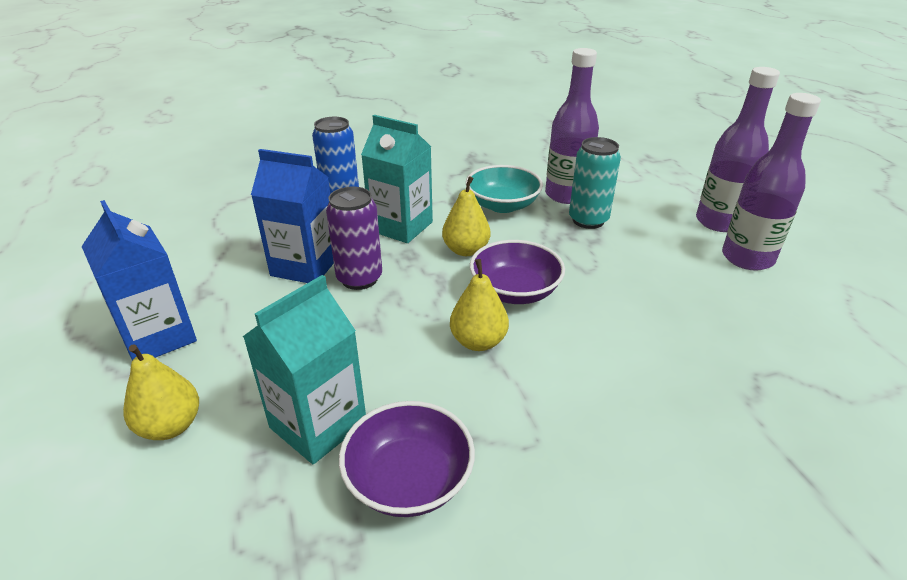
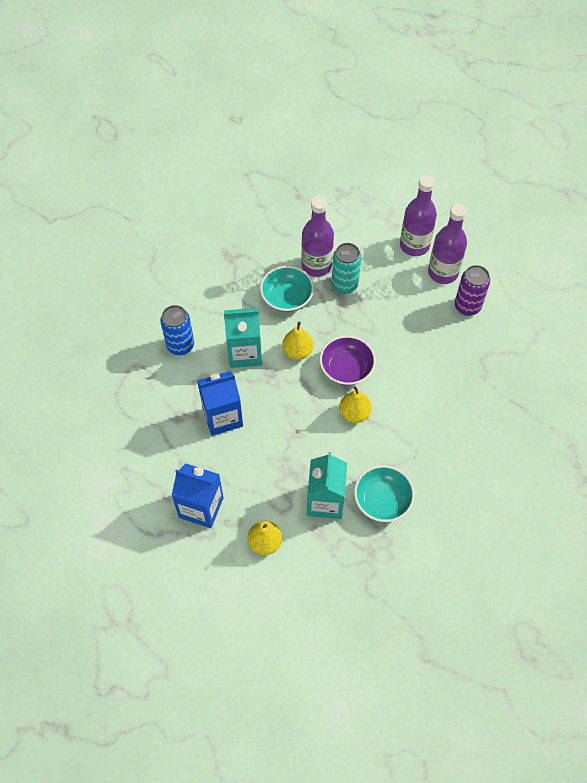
camera: 35 degrees left, 25 degrees up
(359, 278) = (261, 408): purple can -> purple can (467, 306)
(409, 479) = (382, 500): purple bowl -> turquoise bowl

